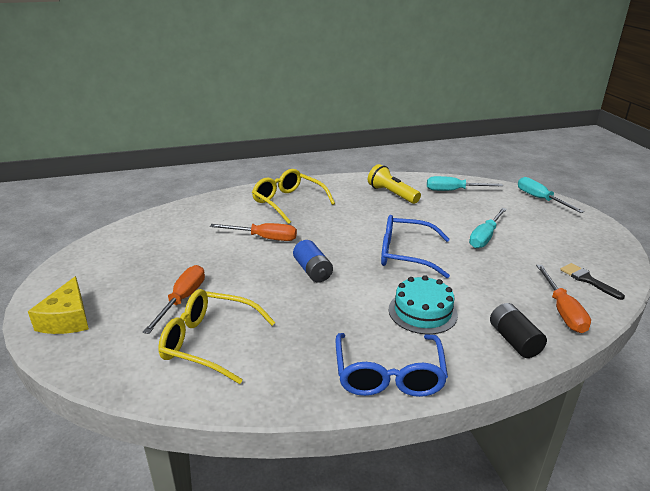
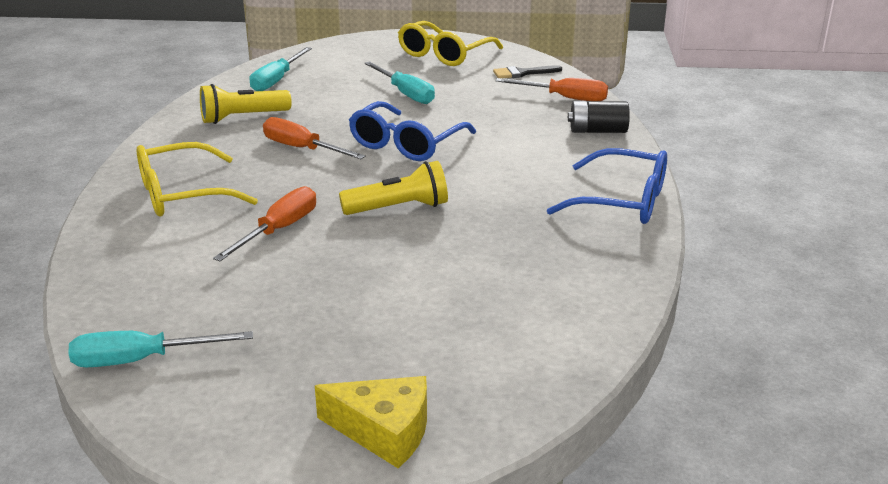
camera: 70 degrees left, 0 degrees up
(182, 299) = (400, 316): orange screwdriver -> orange screwdriver (302, 149)
(209, 342) = (514, 303): yellow glasses -> yellow glasses (444, 54)
(312, 271) = (399, 208): blue battery -> yellow flashlight
(422, 312) = (527, 161): turquoise cake -> none
(540, 199) = (349, 45): turquoise screwdriver -> turquoise screwdriver (141, 360)

